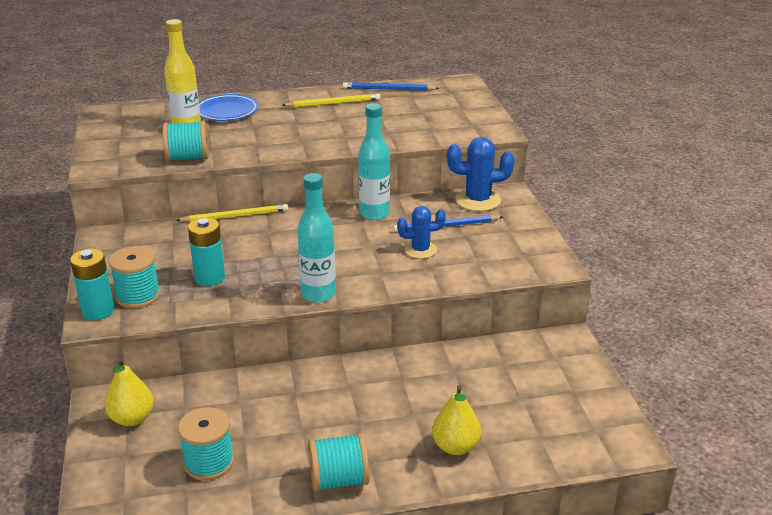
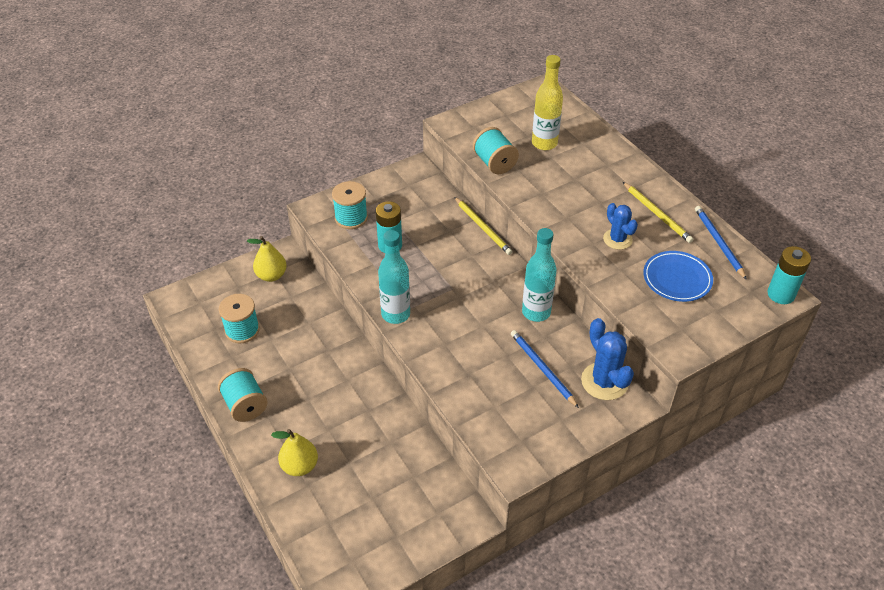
camera: 70 degrees right, 15 degrees up
(98, 311) = (325, 206): turquoise battery -> turquoise battery (781, 294)
(226, 111) = (591, 154): blue plate -> blue plate (677, 279)
(420, 250) = (492, 361): blue cactus -> blue cactus (617, 239)

